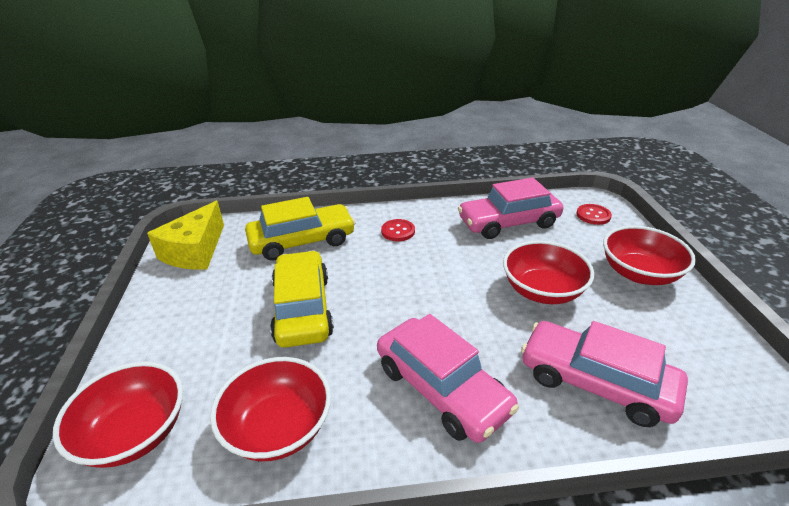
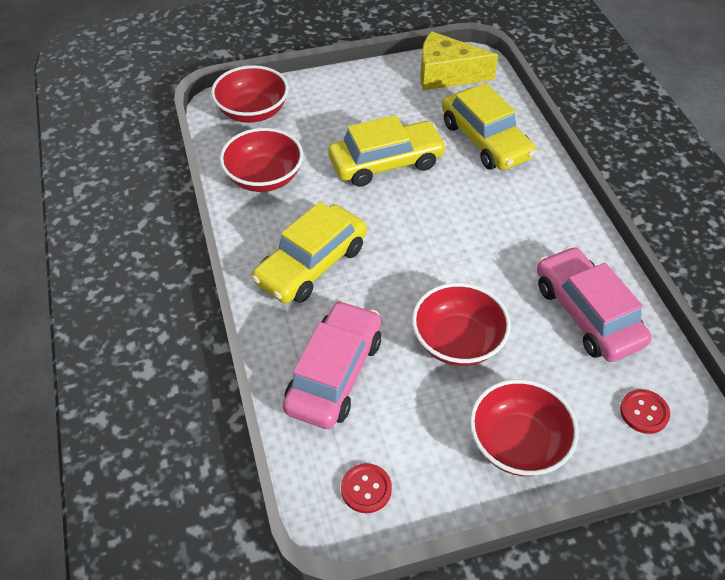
camera: 80 degrees right, 15 degrees up
(398, 231) = (529, 211): red button -> red button (366, 489)
(441, 388) = (311, 264): pink car -> yellow car

